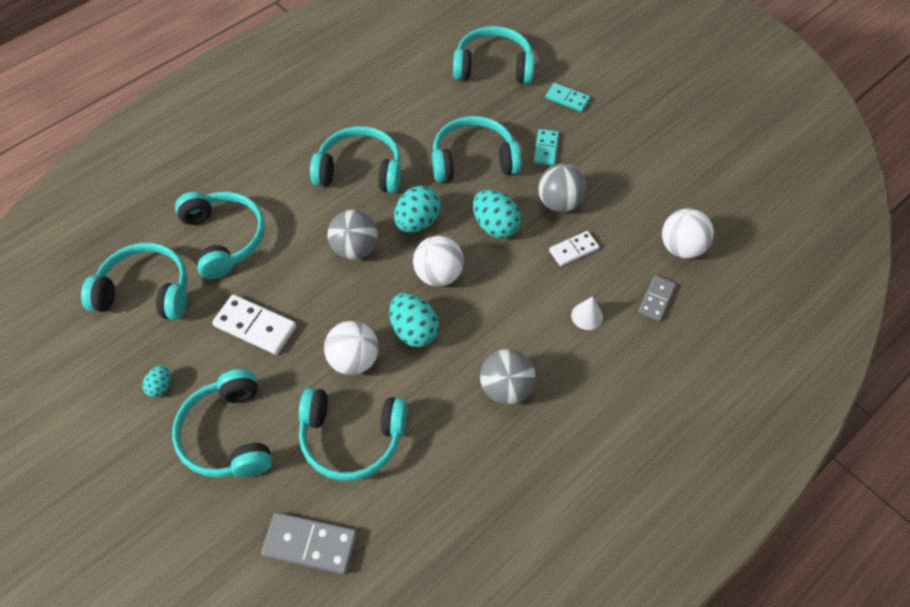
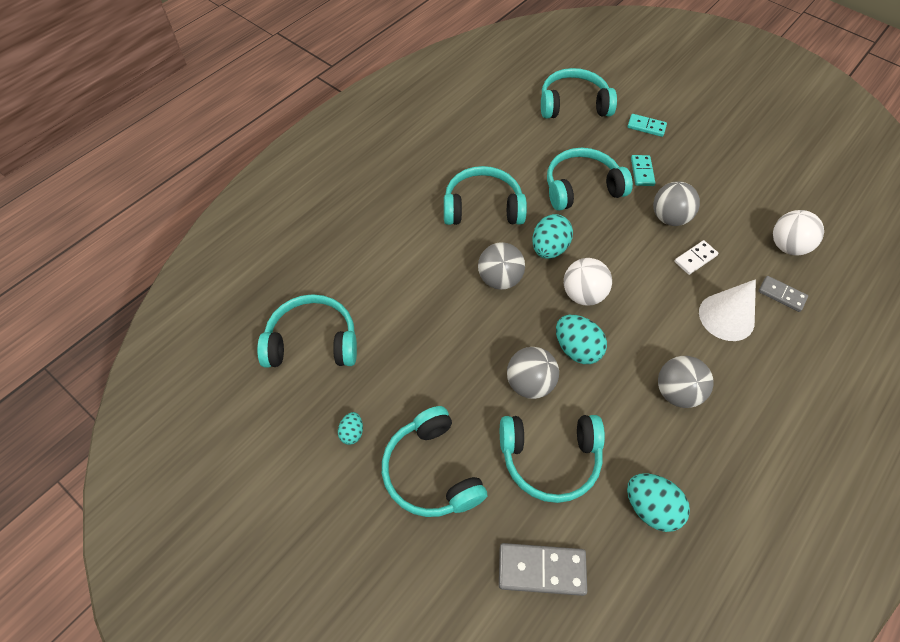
camera: 10 degrees left, 0 degrees up
(224, 238) = (374, 283): turquoise headphones -> none
(255, 326) = (427, 363): white domino -> none
(354, 360) = (529, 383): white ball -> grey ball
(495, 226) = (619, 244): turquoise egg -> turquoise egg (650, 508)
(587, 316) = (726, 317): white cone -> white cone, size x1.89
(656, 299) = (781, 295): grey domino -> grey domino turned 75 degrees counterclockwise

